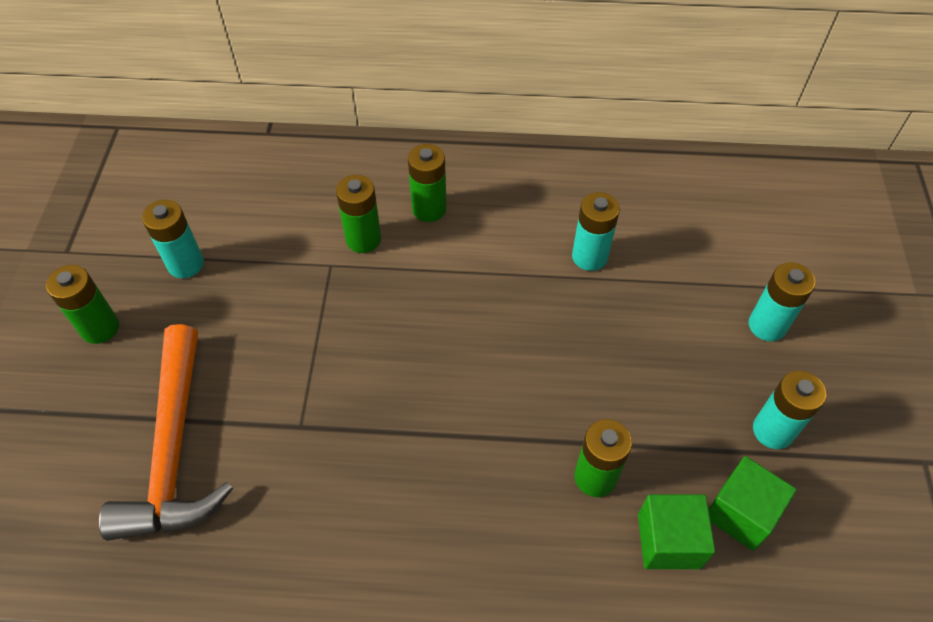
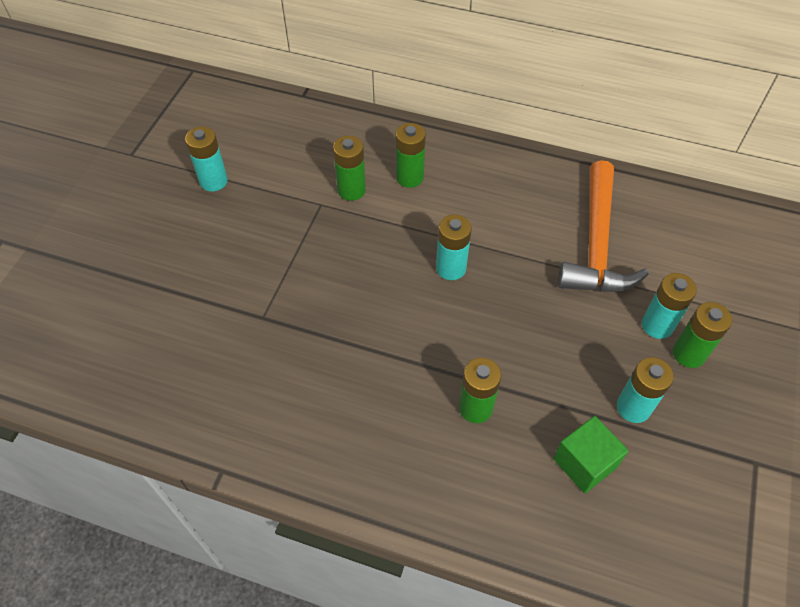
camera: 15 degrees right, 0 degrees up
(100, 328) = (139, 214): green battery -> green battery (689, 354)
(174, 449) = (167, 312): orange hammer -> orange hammer (596, 243)
(589, 257) = (526, 240): turquoise battery -> turquoise battery (451, 268)
(668, 541) = (518, 469): green cube -> none

